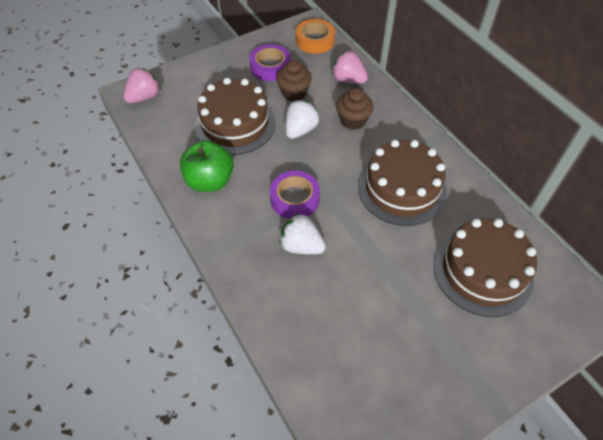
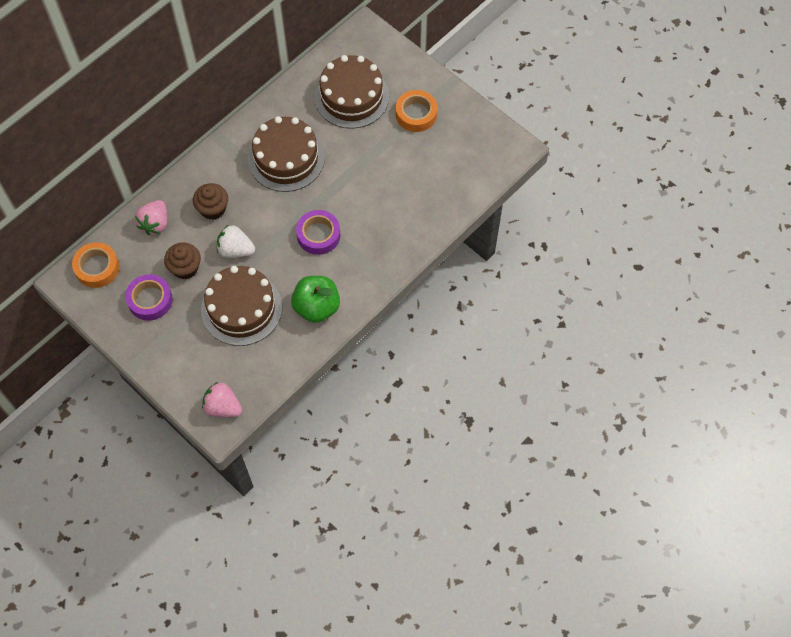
camera: 105 degrees left, 10 degrees up
(301, 246) = (364, 219): white strawberry -> none
(446, 342) = (416, 114): none -> orange tape

